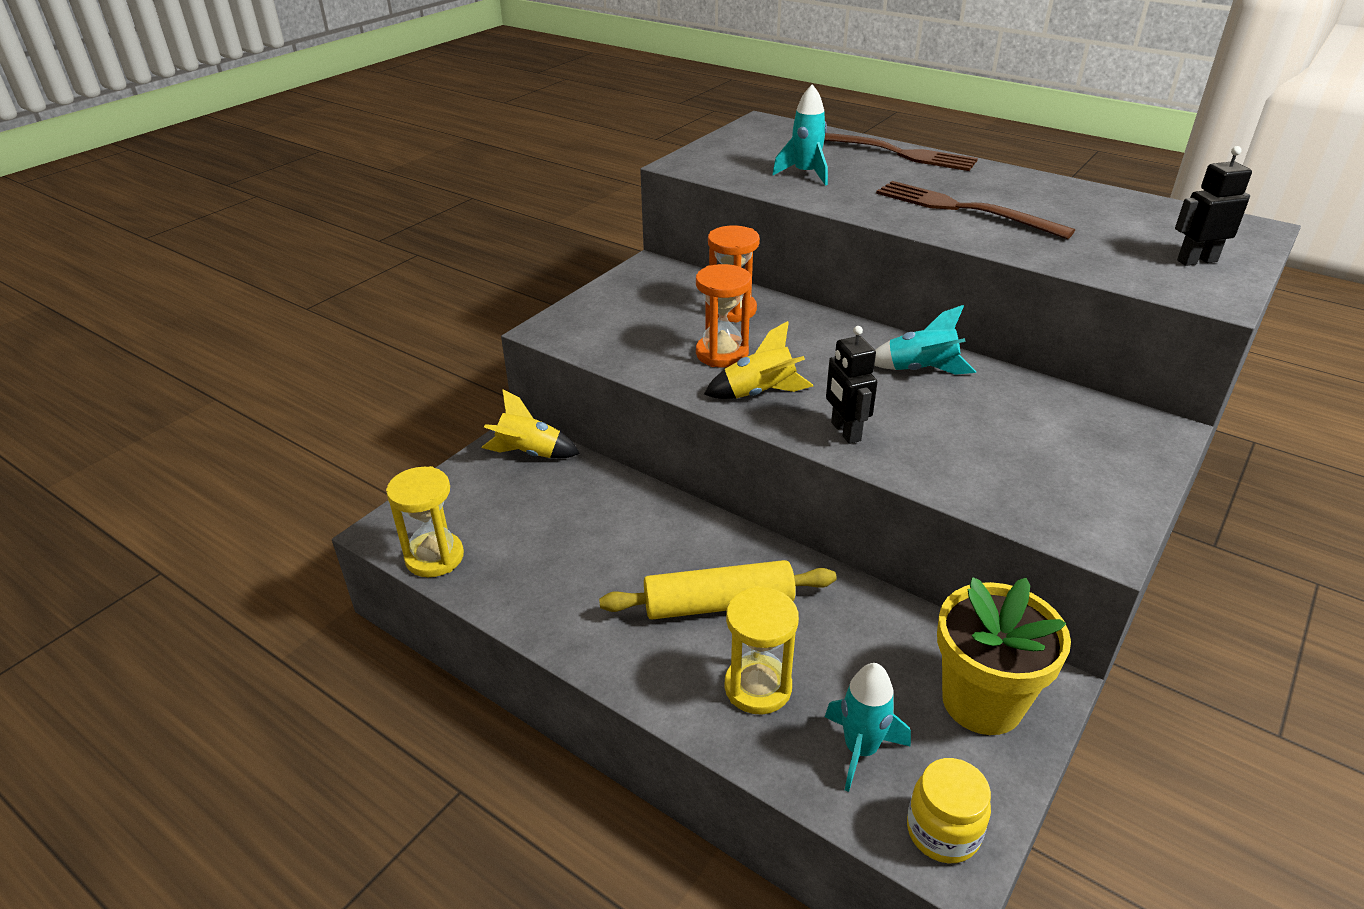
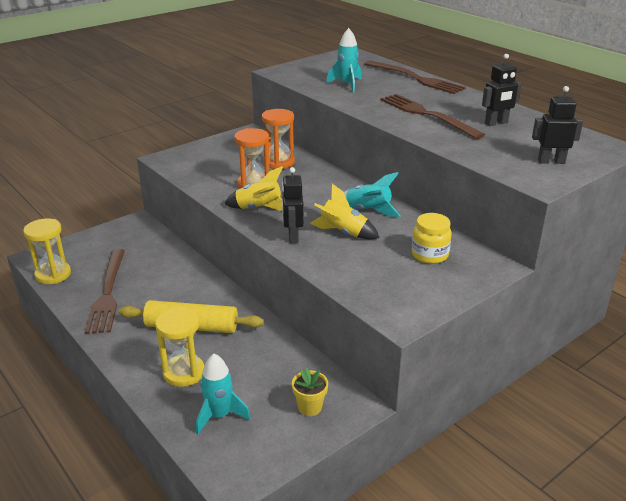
camera: 15 degrees right, 5 degrees down
(530, 453) = (139, 231): yellow rocket -> yellow rocket (343, 232)
(547, 572) = (108, 293): none -> brown fork
(942, 832) = (236, 466): yellow jar -> yellow jar (429, 255)
(982, 702) = (310, 407): yellow flower pot -> yellow flower pot, size x0.47
(1069, 210) = (496, 123): none -> black robot

